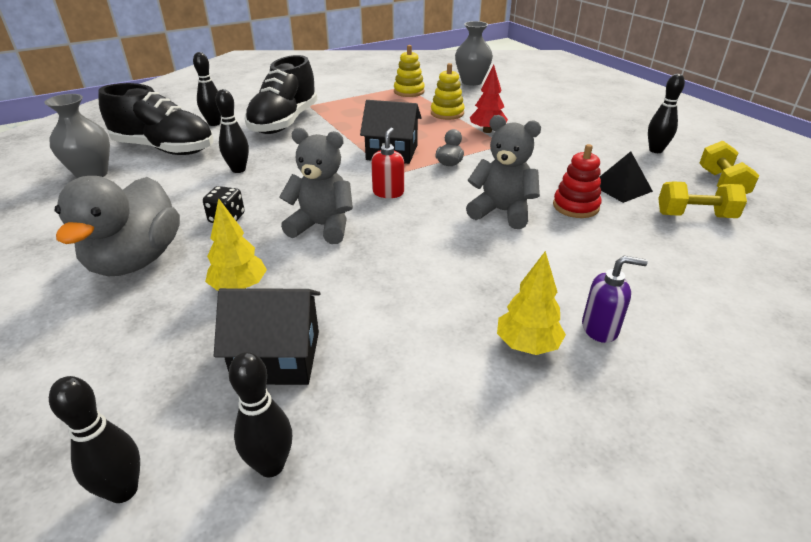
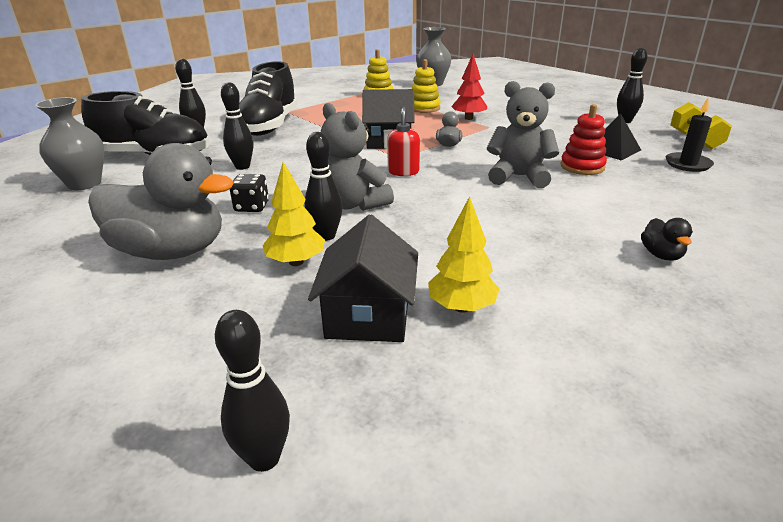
camera: 10 degrees left, 5 degrees down
(136, 260) = (171, 251): grey duck -> grey duck turned 75 degrees counterclockwise
(271, 465) = (414, 410): black bowling pin -> black bowling pin (326, 236)
(277, 357) = (368, 315): black house -> black house turned 75 degrees counterclockwise
(322, 226) = (354, 204): grey teddy bear -> grey teddy bear turned 135 degrees counterclockwise
(527, 345) = (605, 276): yellow tree -> yellow tree (461, 307)
(600, 328) = (661, 255): purple soap dispenser -> black duck
(695, 216) = (688, 164): yellow dumbbell -> black candle

